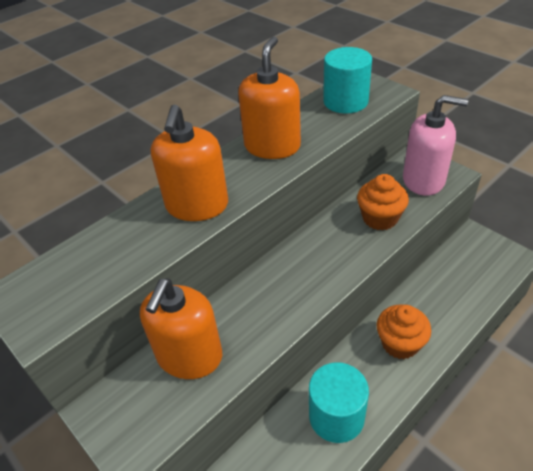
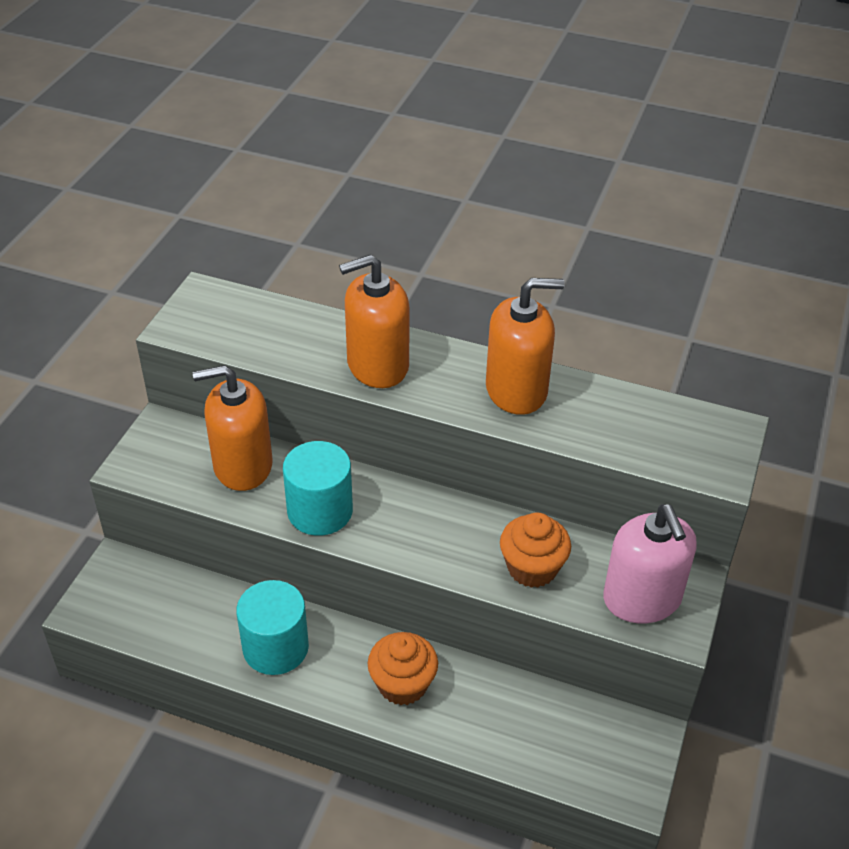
camera: 60 degrees right, 0 degrees up
(345, 101) = (662, 430): turquoise cylinder -> turquoise cylinder (320, 511)

